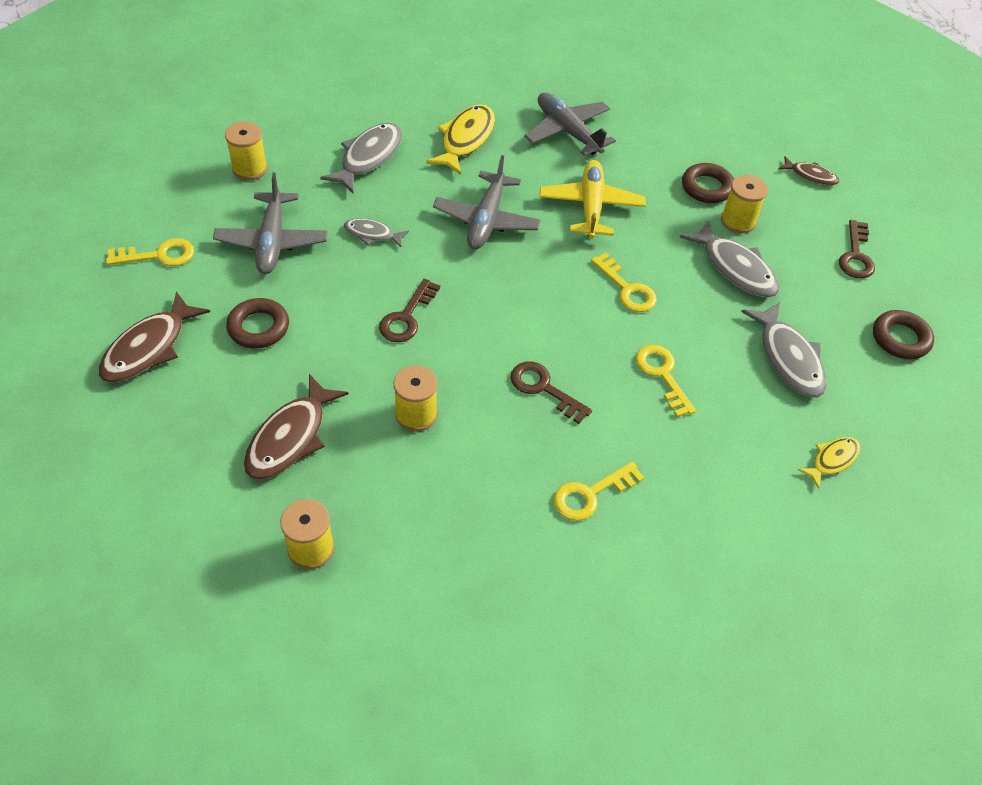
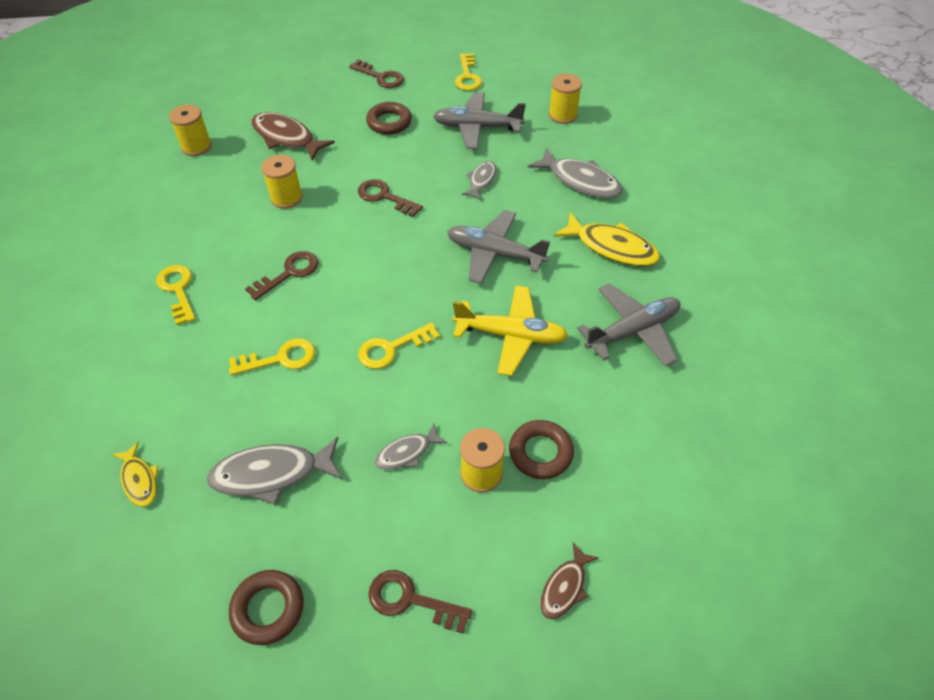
camera: 100 degrees right, 0 degrees up
(149, 348) = (381, 77): brown fish -> brown key
(735, 268) = (407, 452): grey fish -> grey fish, size x0.57

